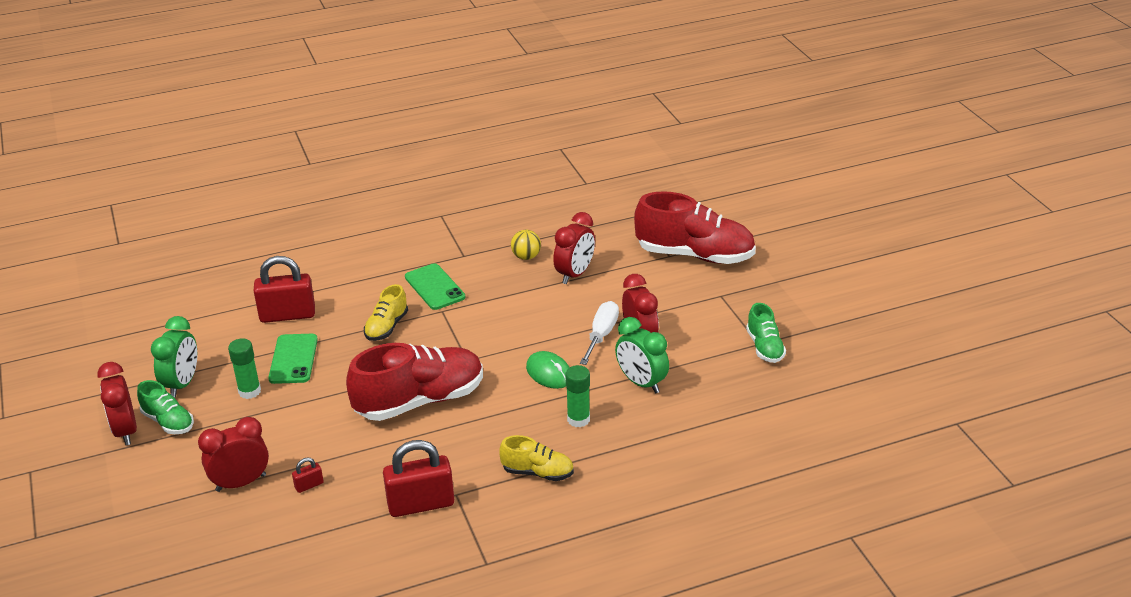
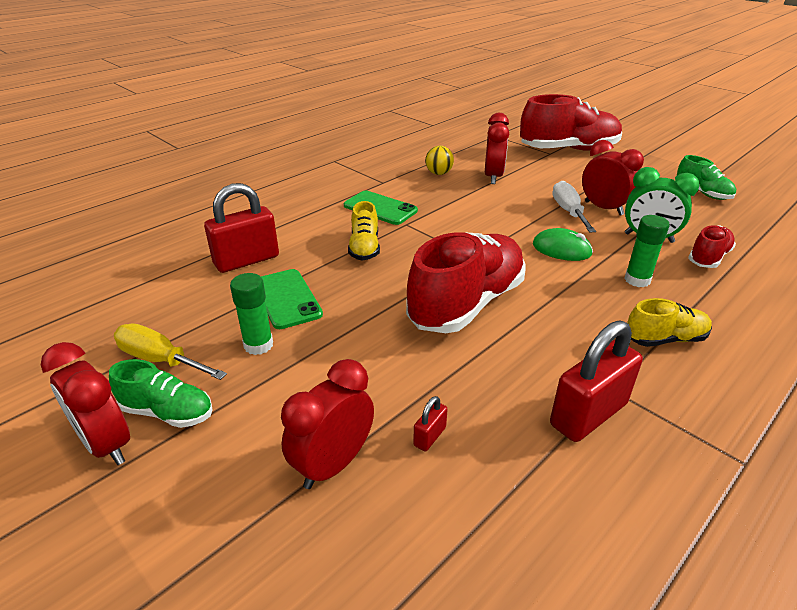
camera: 25 degrees left, 0 degrees up
(182, 384) = (160, 360): green clock -> yellow screwdriver
(669, 417) = (708, 258): none -> red shoe

